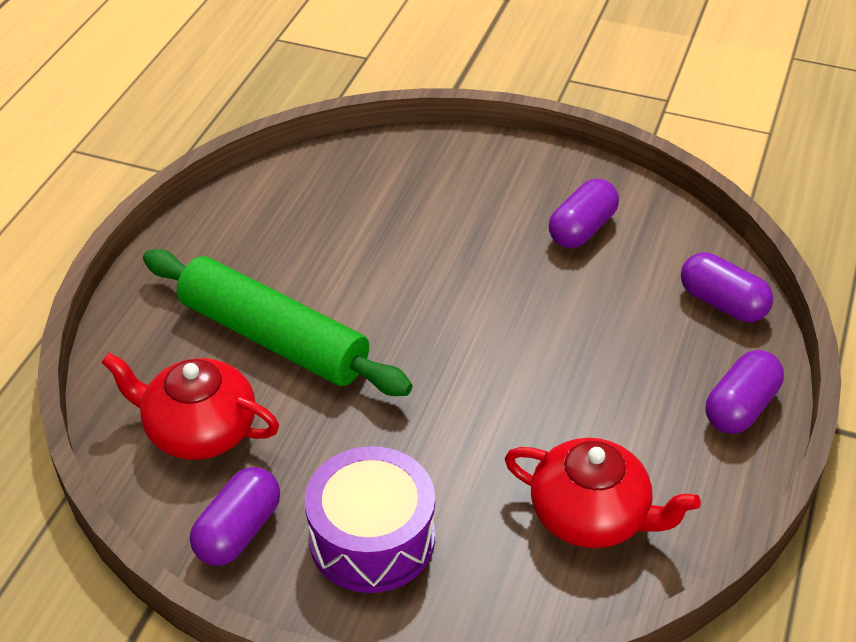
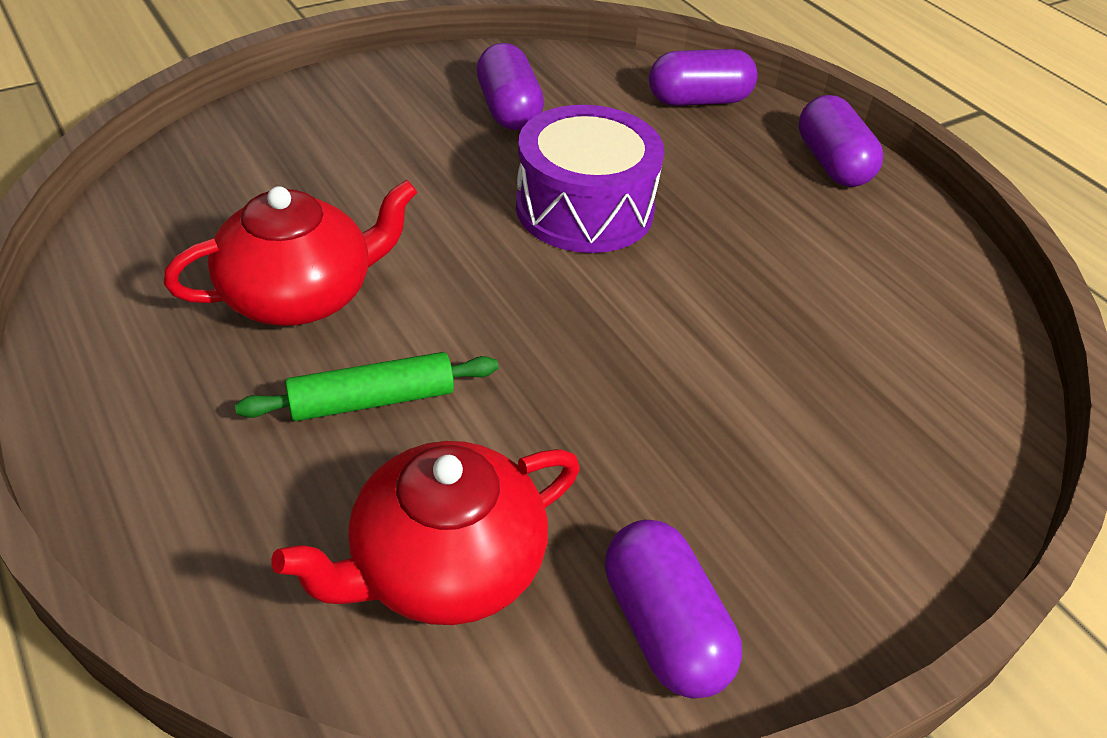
camera: 55 degrees left, 0 degrees up
(273, 338) = (372, 400): green rolling pin -> green rolling pin, size x0.50
(372, 538) = (785, 502): purple drum -> purple drum (584, 208)
(591, 515) = (888, 321): red teapot -> red teapot (300, 295)

